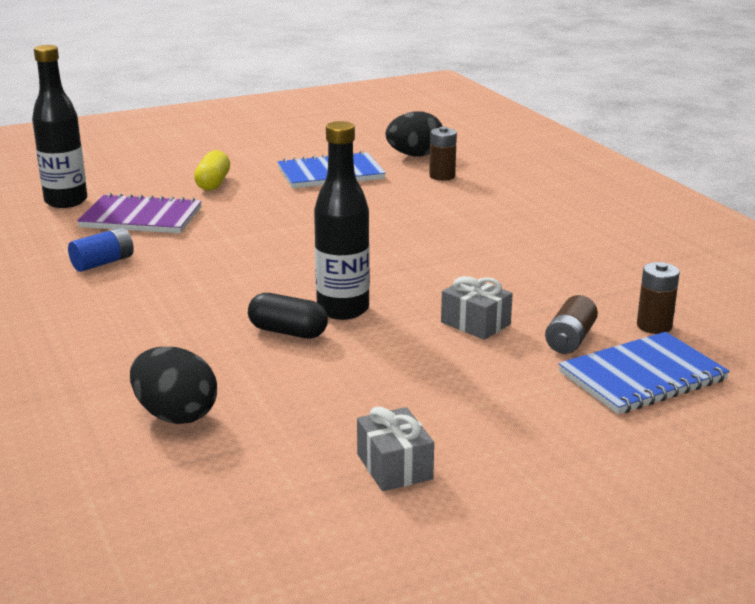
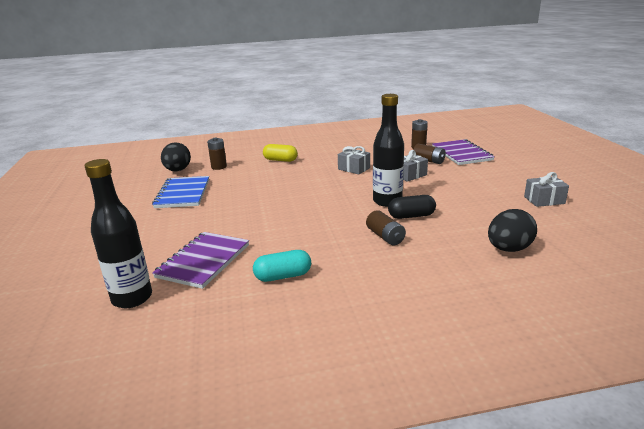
camera: 75 degrees left, 0 degrees up
(103, 263) = (283, 276): blue battery -> turquoise capsule
(211, 315) = (385, 237): none -> brown battery
(213, 183) = (158, 232): yellow capsule -> yellow capsule (280, 160)
(288, 332) = (411, 216): black capsule -> black capsule turned 45 degrees clockwise
(485, 272) = (354, 168): none -> grey gift
(642, 376) = (461, 154): blue notebook -> purple notebook

